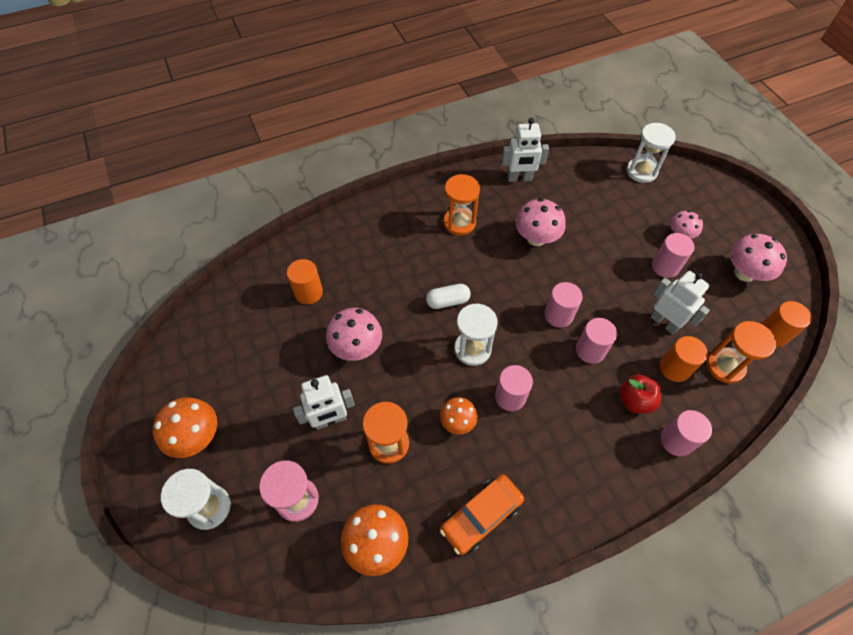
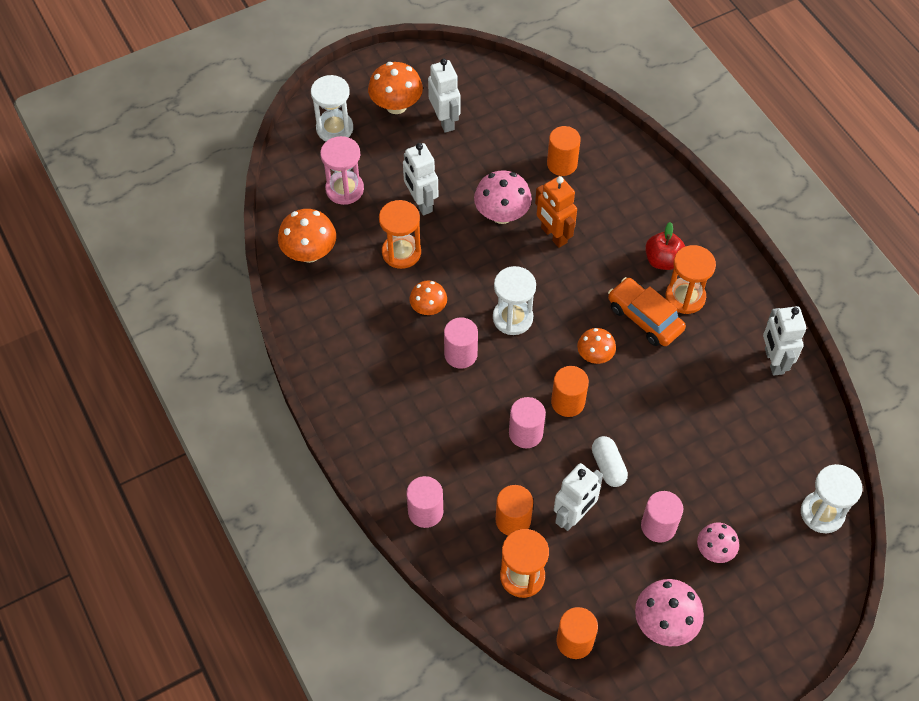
camera: 85 degrees right, 0 degrees up
(230, 389) = (445, 121): none -> white robot
(386, 307) = (553, 235): none -> orange robot
(448, 301) = (570, 291): white capsule -> white capsule (608, 466)
(481, 516) = (337, 332): orange car -> orange car (644, 318)
(513, 290) = (595, 356): none -> orange mushroom
(536, 238) = (677, 380): pink mushroom -> none
(558, 315) = (568, 402): pink cylinder -> orange cylinder
(635, 400) = (468, 474): red apple -> red apple (662, 260)

